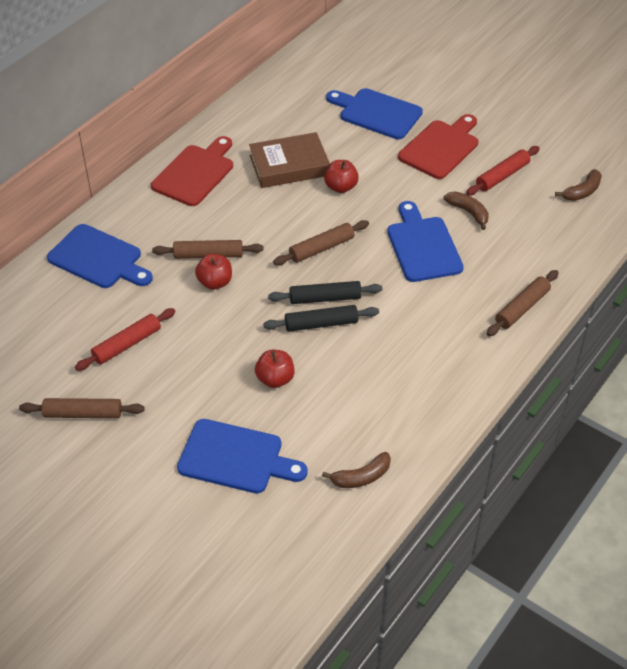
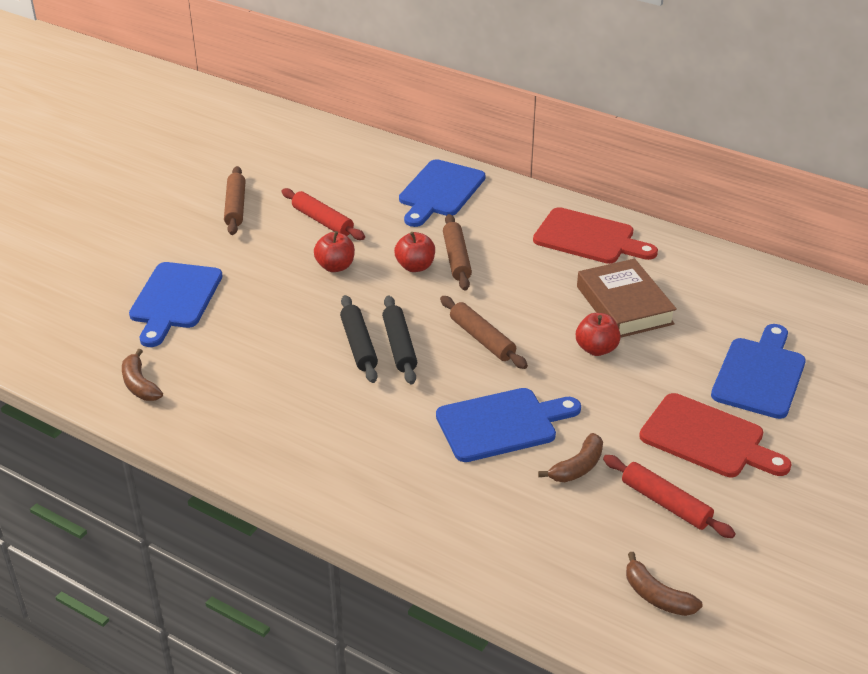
camera: 85 degrees right, 10 degrees down
(275, 379) = (276, 317): red apple -> red apple (335, 266)
(522, 308) = (399, 519): brown rolling pin -> none

